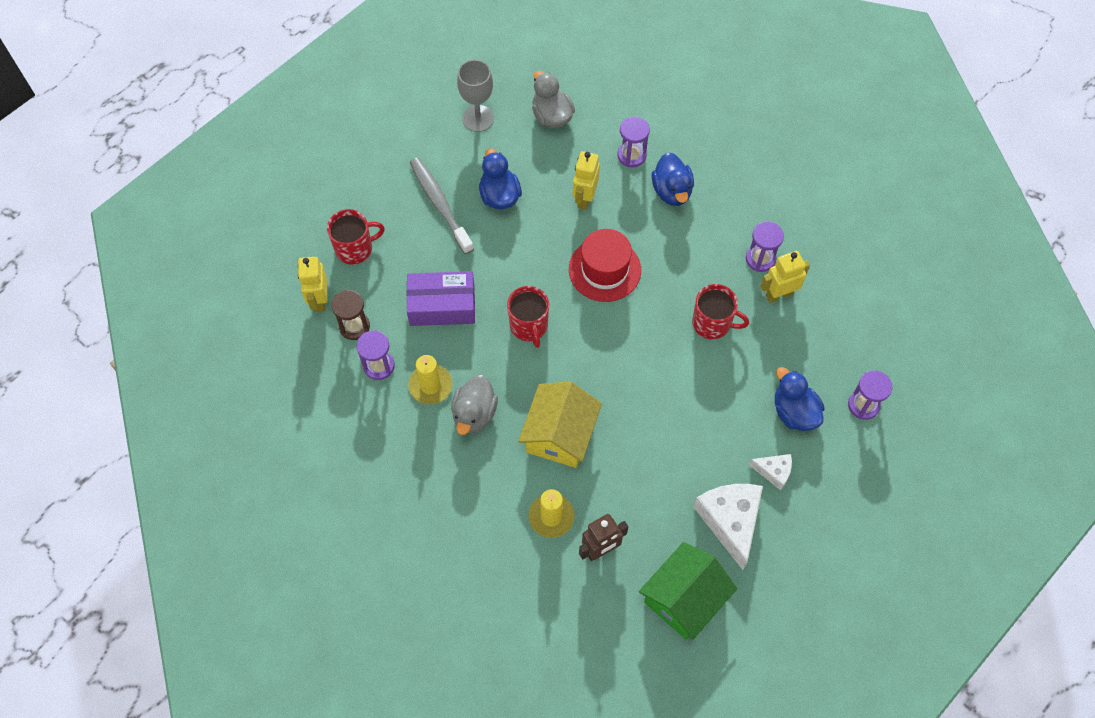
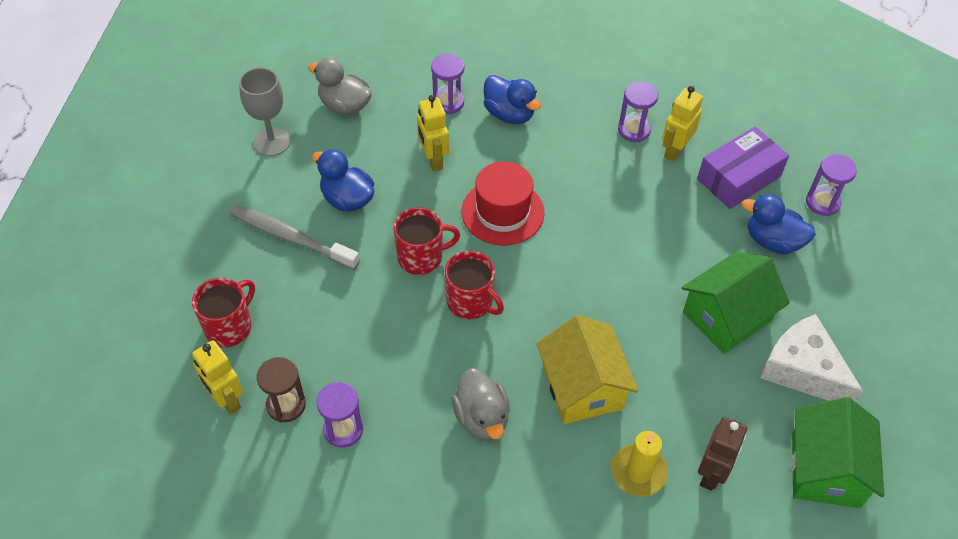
camera: 35 degrees left, 10 degrees down
(430, 385) = (414, 417): yellow candle -> none
(442, 305) = (366, 331): purple box -> purple box (738, 178)
(707, 448) = (726, 317): none -> green house
(712, 323) = (639, 205): red mug -> red mug (421, 257)
(773, 471) = (800, 302): white cheese -> none

